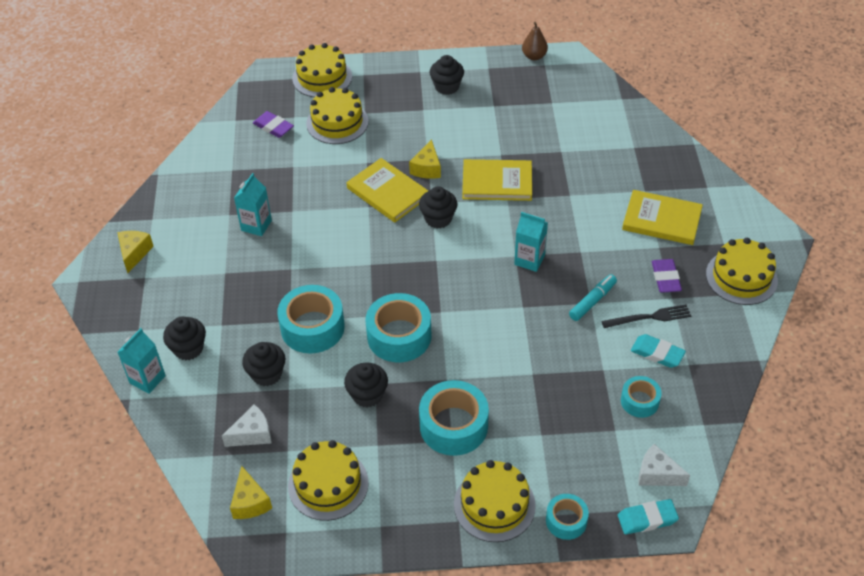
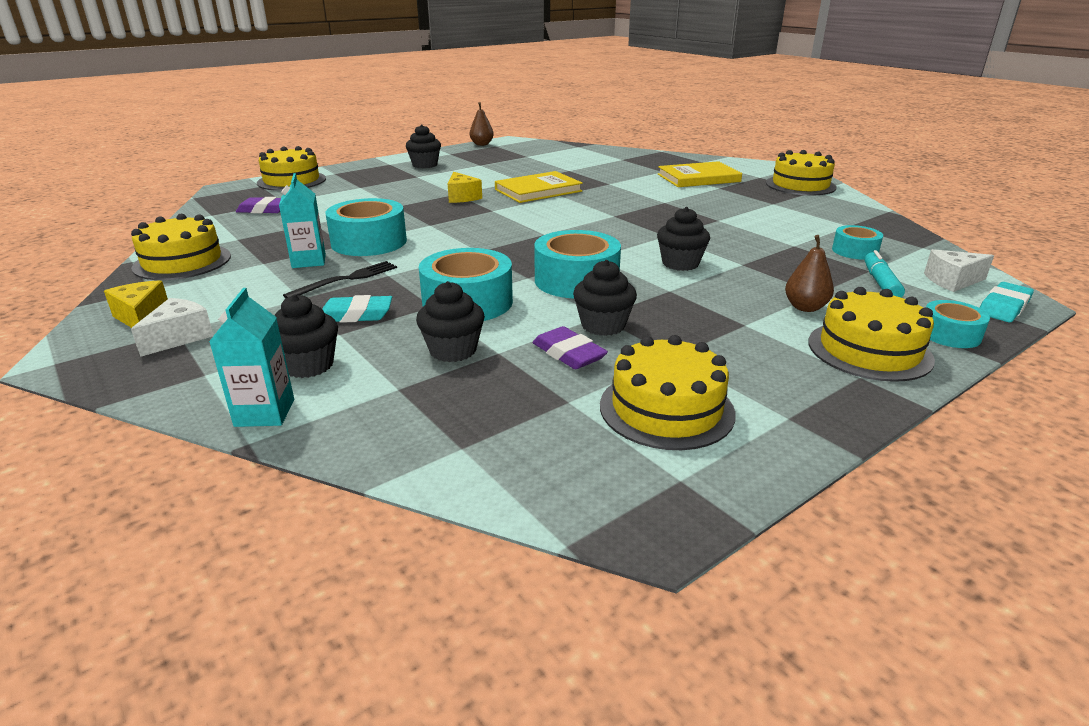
camera: 35 degrees left, 20 degrees down
(250, 502) = (584, 471): yellow cheese -> none
(252, 434) = (498, 405): white cheese -> white cheese (179, 337)
(337, 122) = (336, 195): yellow cake -> yellow cake (182, 262)
(387, 192) = (440, 214): yellow book -> none
(438, 218) = (512, 215): black cupcake -> black cupcake (680, 263)
(453, 426) = (729, 315): turquoise tape -> turquoise tape (369, 242)
(511, 445) = (805, 307): none -> brown pear
(529, 260) = (630, 214): turquoise carton -> none
(592, 301) = (718, 219): turquoise marker -> turquoise marker (880, 283)
(649, 317) = (776, 214): black fork -> black fork (346, 279)
(657, 353) = (816, 227): turquoise eraser -> turquoise eraser (356, 315)
(665, 278) = (751, 197): purple eraser -> purple eraser (568, 353)

